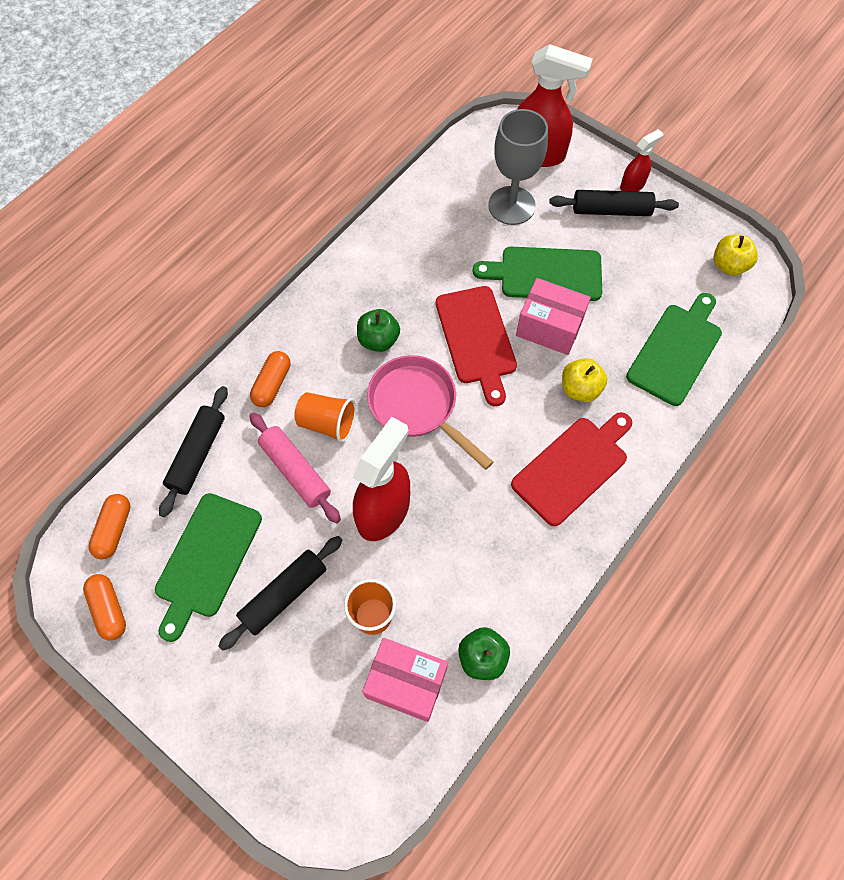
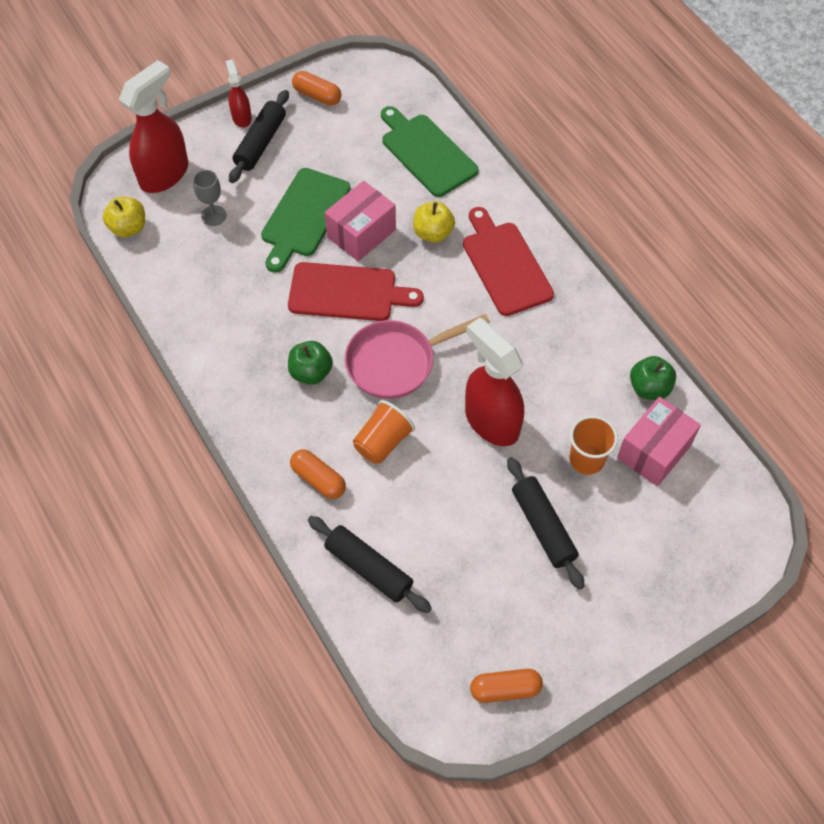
camera: 70 degrees left, 5 degrees down
(114, 530) = (421, 667): orange capsule -> orange capsule (317, 95)
(207, 560) = (485, 586): green cutting board -> none
(296, 471) = (422, 483): pink rolling pin -> none
(511, 205) = (213, 216): grey goblet -> grey goblet, size x0.52
(729, 265) = (361, 85): yellow apple -> yellow apple (128, 228)

